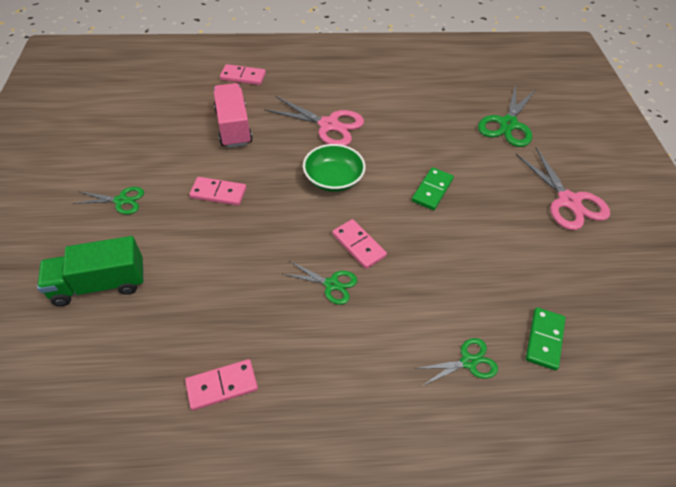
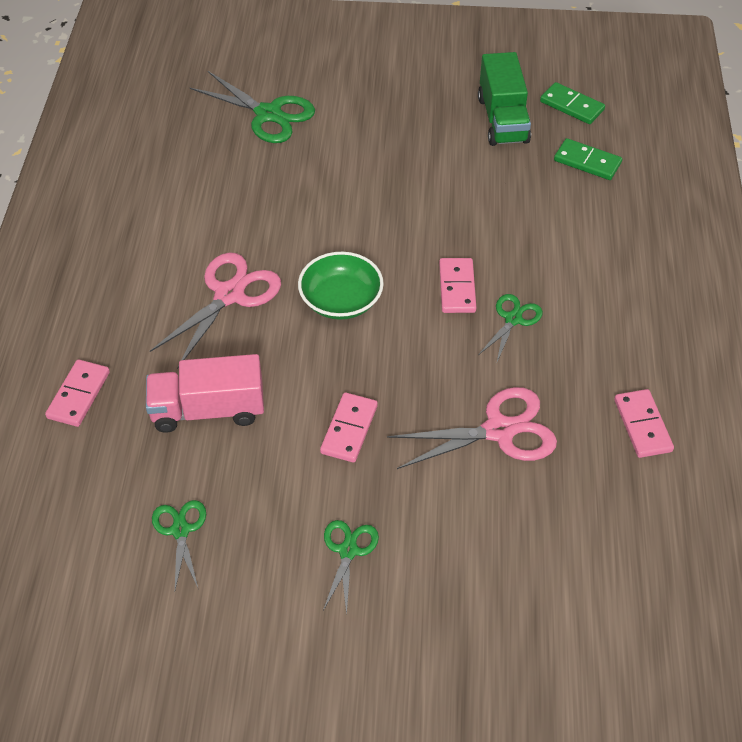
camera: 80 degrees left, 0 degrees up
(100, 284) = (500, 561): green truck -> green truck (502, 119)
(359, 245) = (457, 288): pink domino -> pink domino turned 60 degrees counterclockwise
(432, 190) = (375, 207): green domino -> green domino (572, 106)
(468, 362) = (612, 222): green scissors -> green scissors (180, 530)
(568, 201) = (409, 97): pink scissors -> pink scissors (499, 430)

